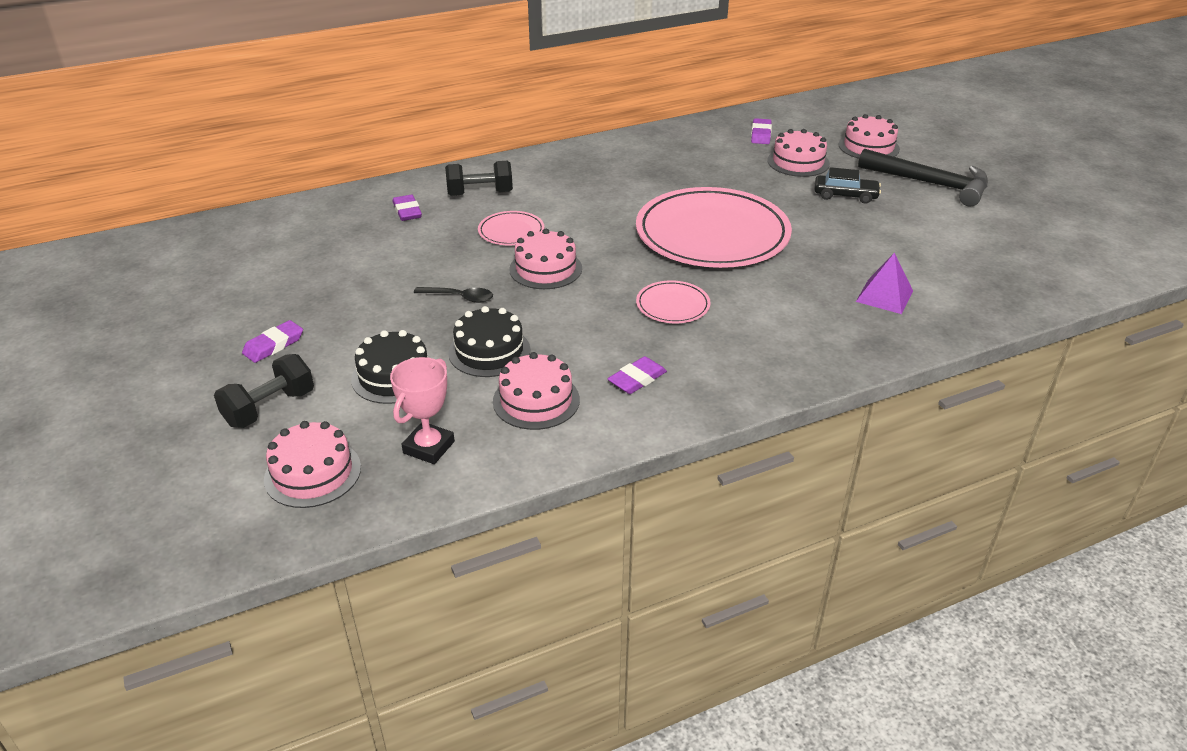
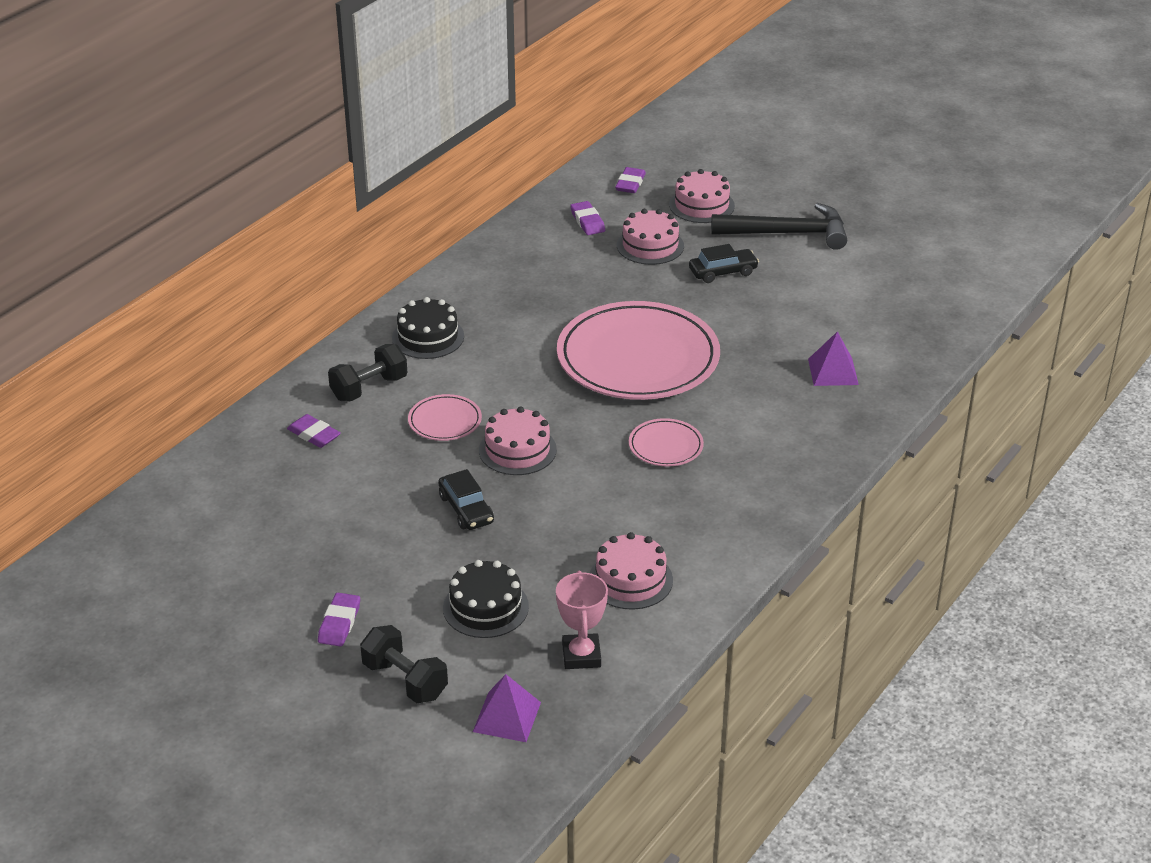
camera: 30 degrees left, 0 degrees up
(270, 408) = (405, 680): black dumbbell -> black dumbbell turned 60 degrees counterclockwise
(313, 473) = (507, 716): pink cake -> purple pyramid
(459, 297) = (466, 509): black spoon -> black car
(489, 351) = (546, 551): black cake -> black cake (428, 337)
(637, 379) = (696, 528): purple eraser -> purple eraser (630, 183)

